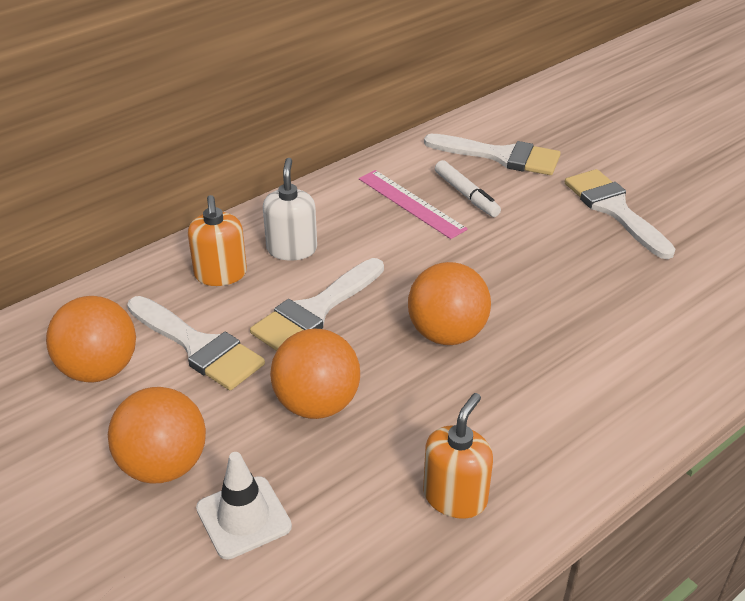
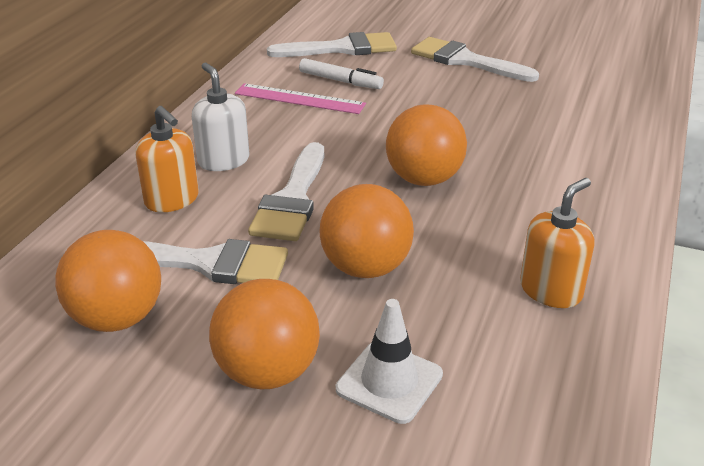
camera: 30 degrees left, 5 degrees down
(455, 496) = (551, 290): orange soap dispenser -> orange soap dispenser turned 45 degrees clockwise

